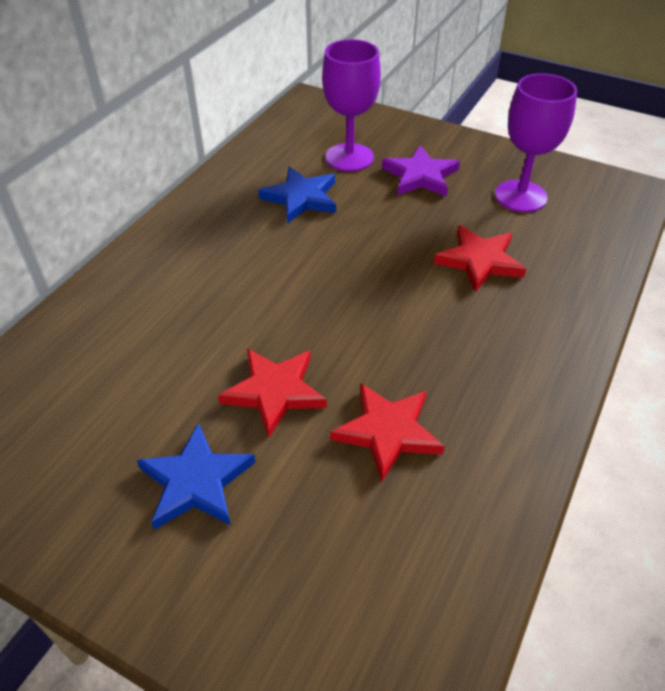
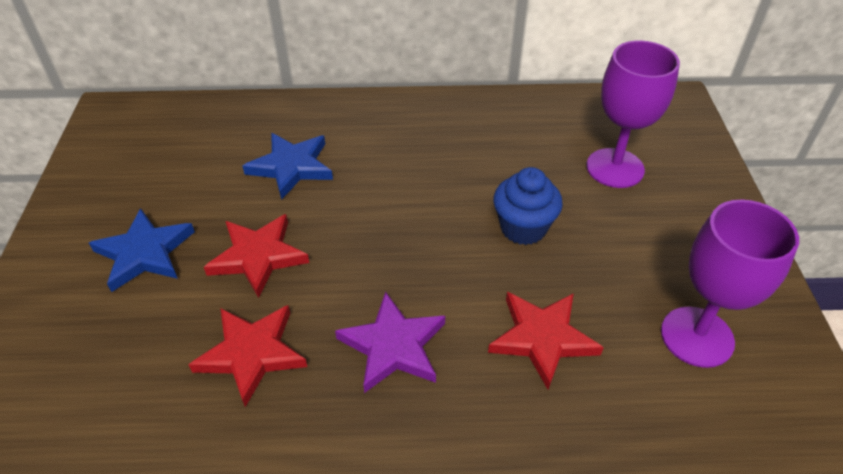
camera: 60 degrees right, 0 degrees up
(301, 198) = (518, 163): blue star -> blue star (291, 167)
(371, 225) = (523, 228): none -> blue cupcake
(420, 176) = (641, 233): purple star -> purple star (393, 346)

